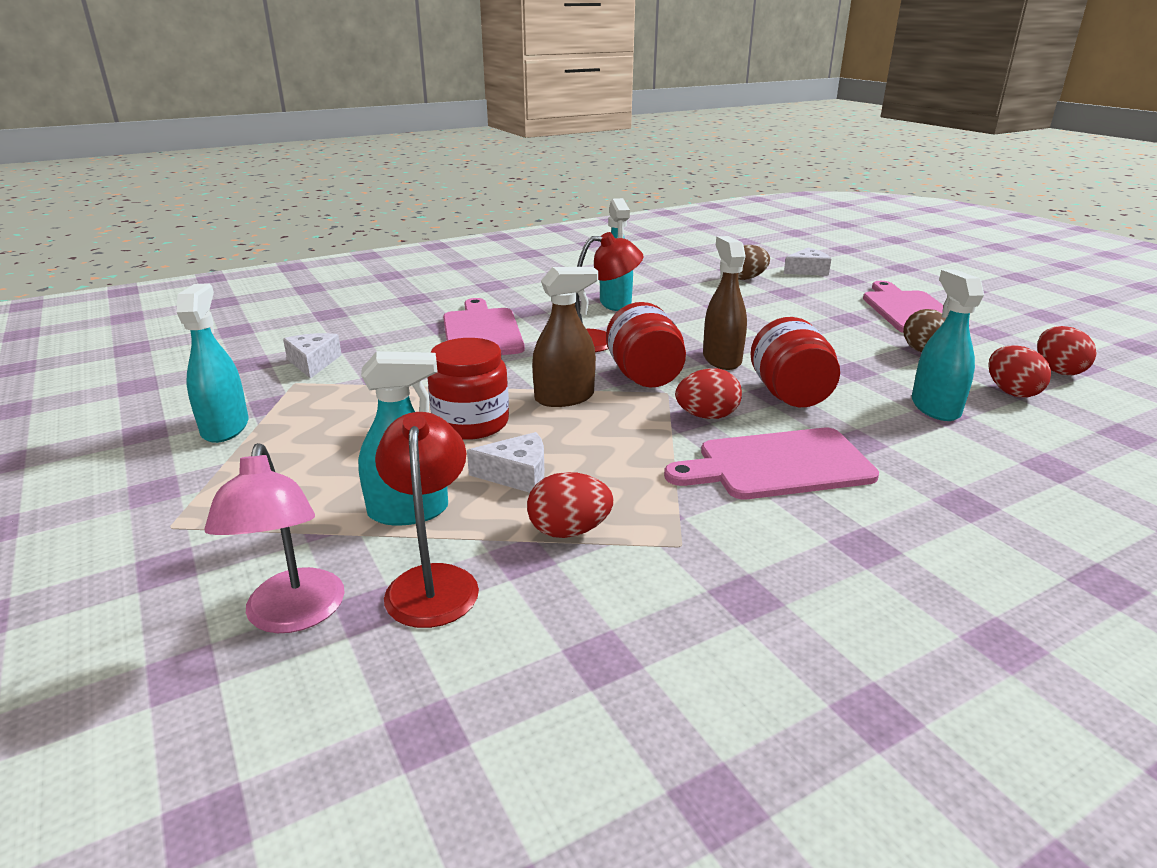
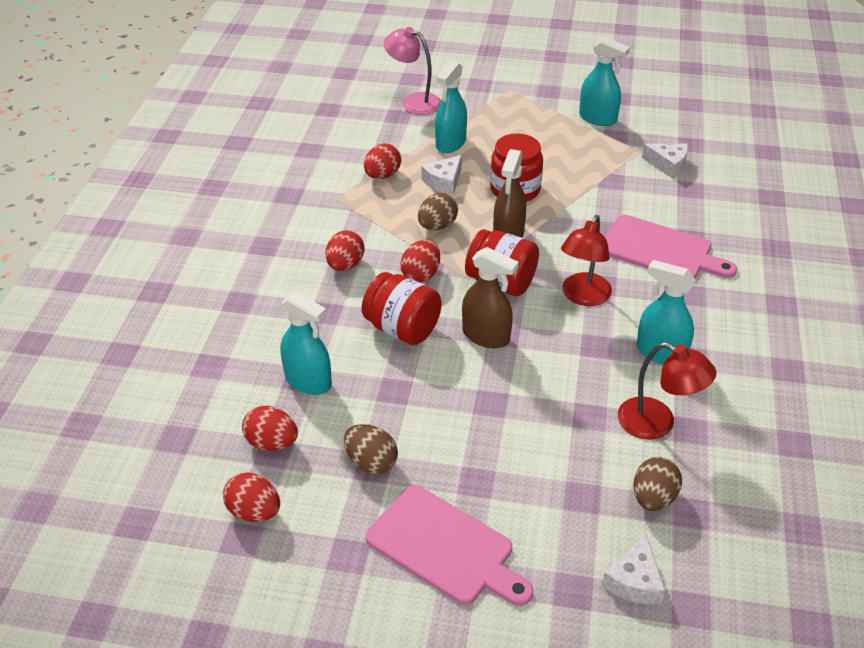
camera: 130 degrees right, 15 degrees up
(432, 581) = (395, 133): red lamp -> red lamp (657, 424)
(614, 441) = (437, 226): none -> brown egg
(778, 465) = (345, 265): pink cutting board -> red egg

